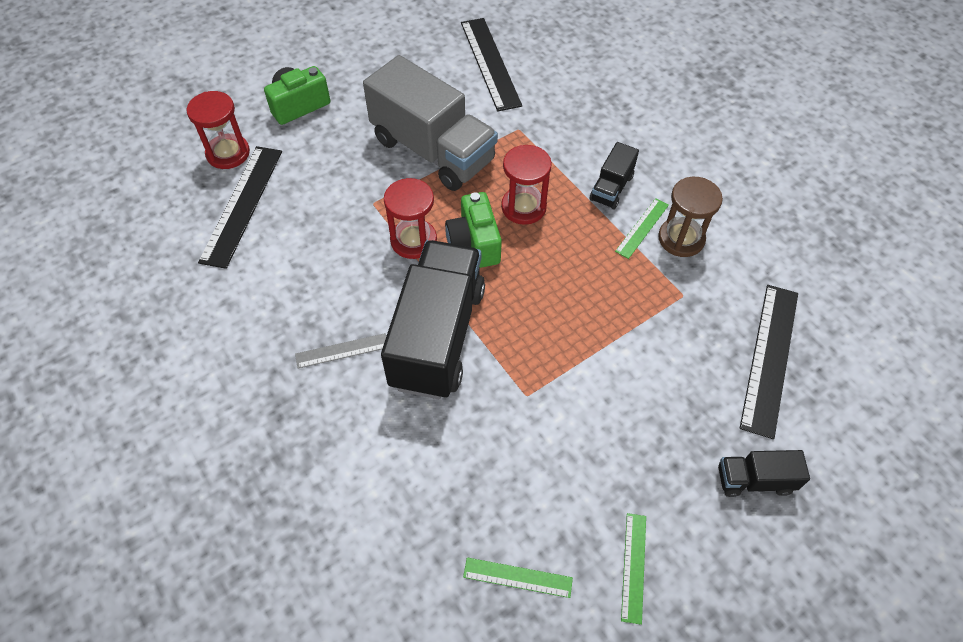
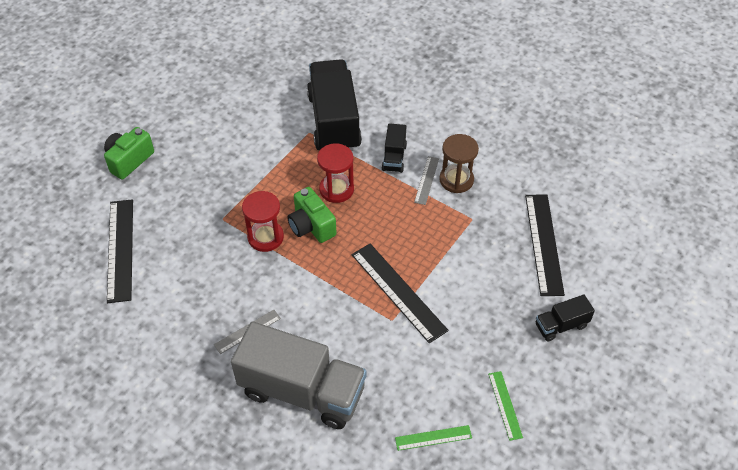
camera: 20 degrees left, 5 degrees down
(228, 153) = (89, 213): red hourglass -> none
(433, 150) = (251, 166): grey truck -> grey truck (302, 391)
(437, 336) = (313, 299): black truck -> black truck (334, 122)
(490, 63) = (266, 87): black ruler -> black ruler (398, 292)
(642, 228) = (426, 180): green ruler -> grey ruler

